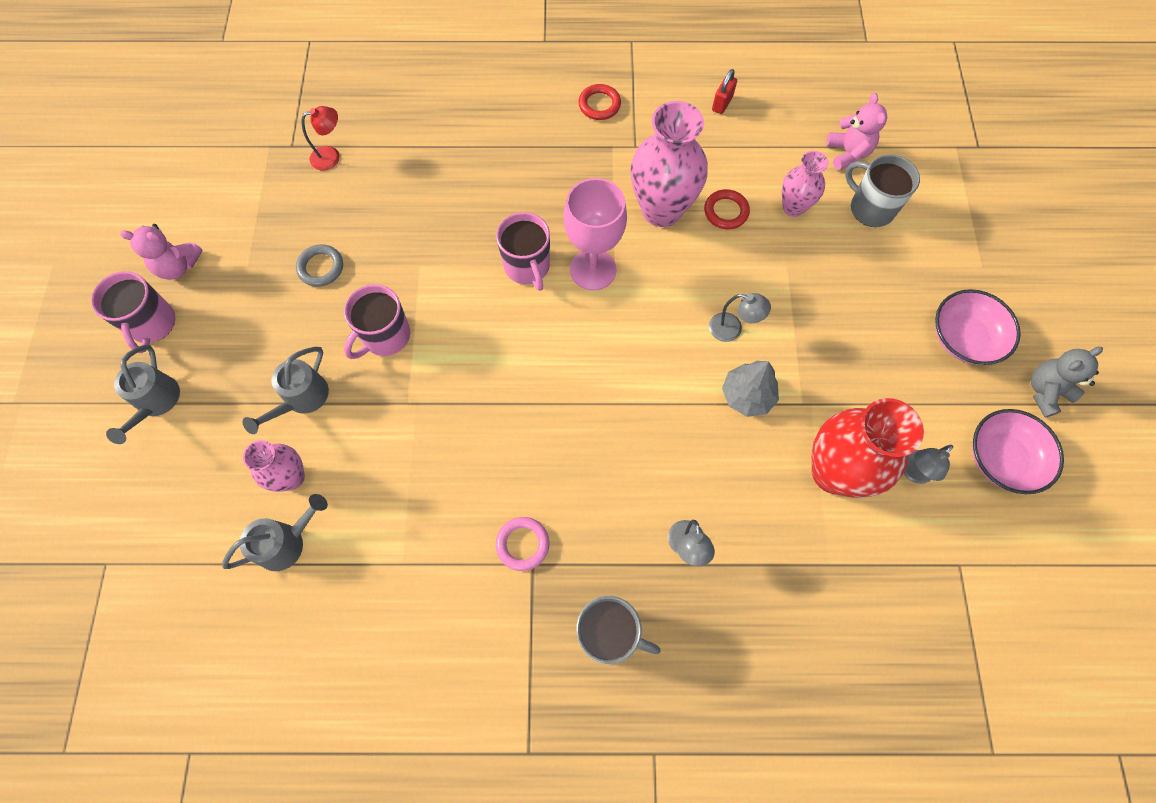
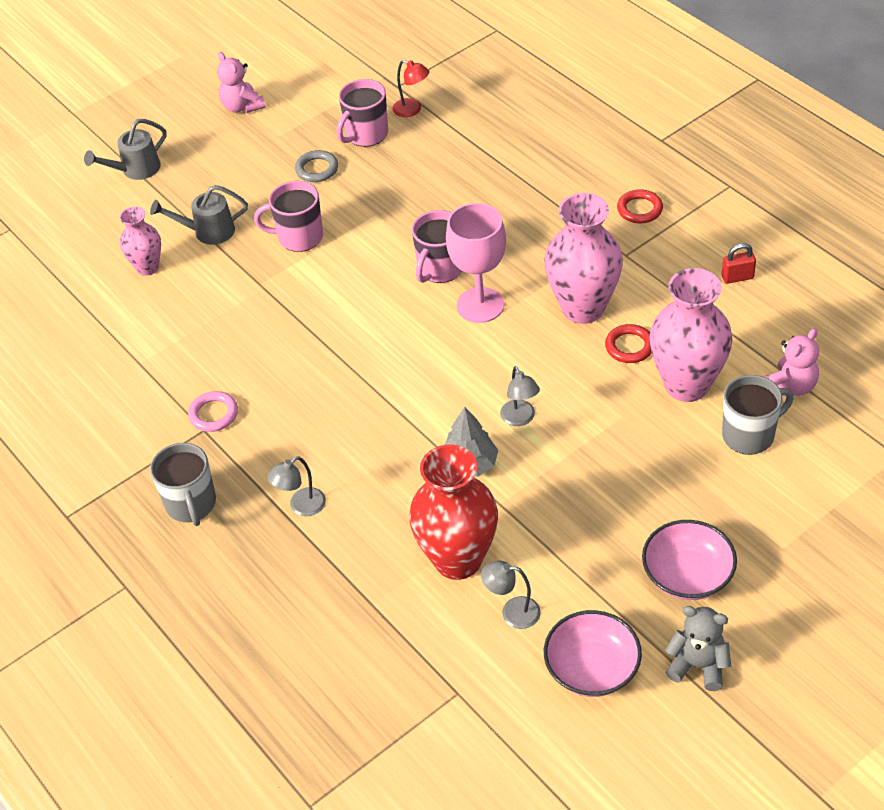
camera: 55 degrees right, 20 degrees down
(152, 324) = (188, 127): pink mug -> pink mug (366, 135)
(287, 542) = (101, 297): grey watering can -> none
(793, 207) = (687, 385): pink vase -> pink vase, size x1.79
(870, 208) = (749, 435): grey mug -> grey mug turned 60 degrees clockwise

